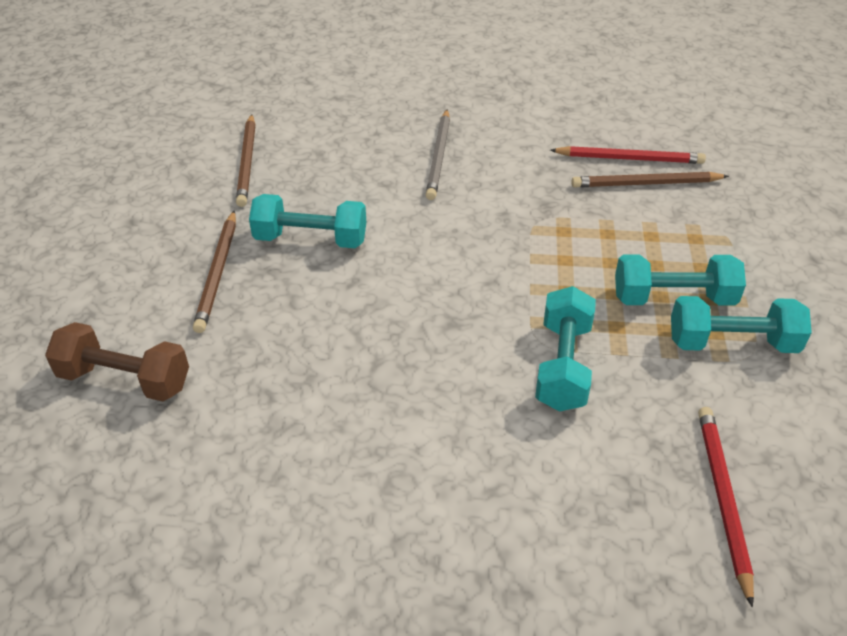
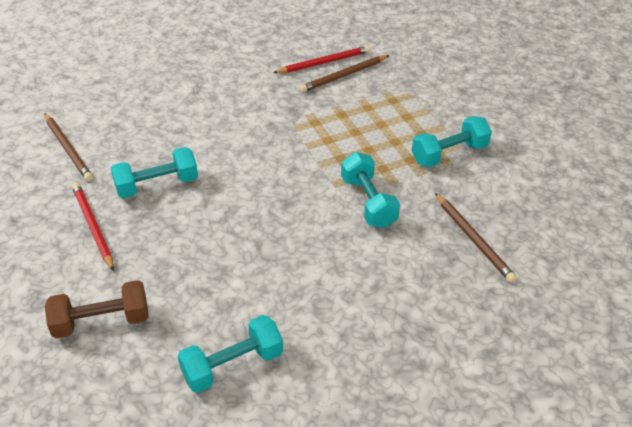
camera: 30 degrees left, 0 degrees up
(218, 273) = (109, 230): brown pencil -> brown pencil (473, 239)
(439, 157) = (202, 100): grey pencil -> none
(673, 298) = (403, 140): turquoise dumbbell -> turquoise dumbbell (232, 365)
(722, 499) = (494, 238): red pencil -> red pencil (93, 227)

